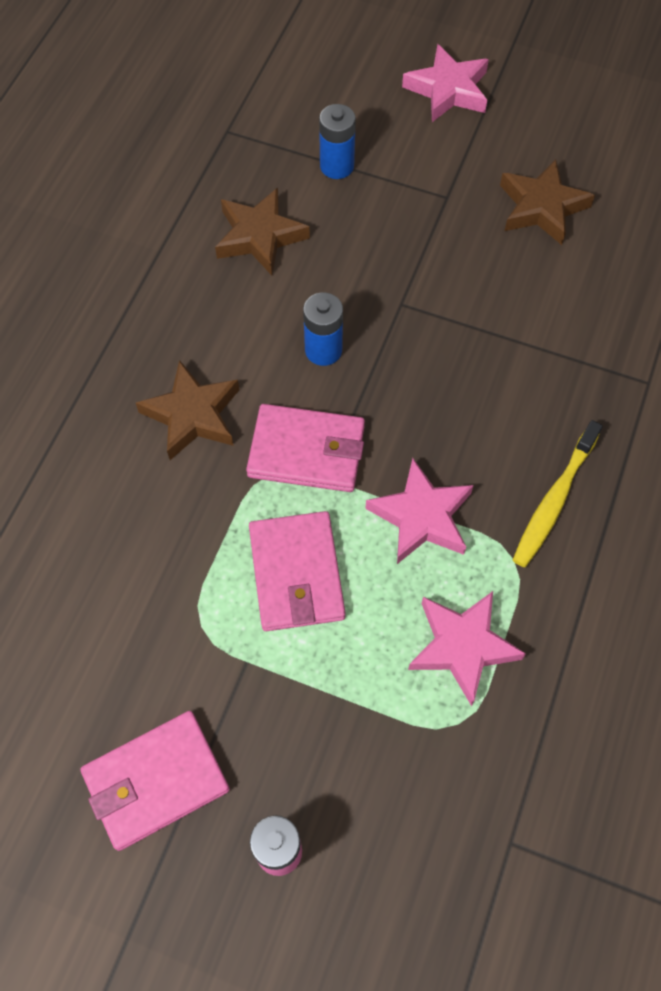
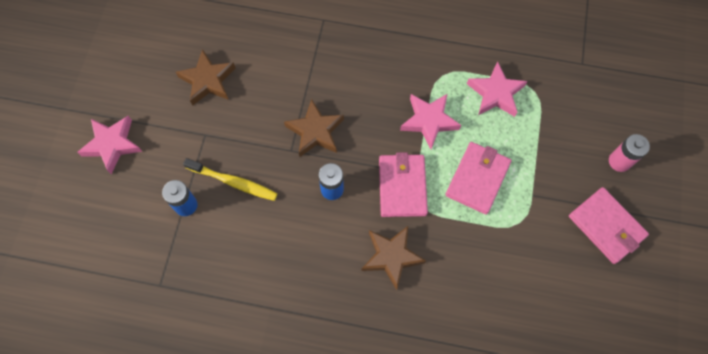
camera: 100 degrees left, 5 degrees up
(260, 236) = (250, 244): brown star -> brown star (315, 131)
(296, 574) = (477, 179): pink wallet -> pink wallet turned 45 degrees counterclockwise
(554, 500) = (405, 59): yellow toothbrush -> yellow toothbrush (234, 182)

